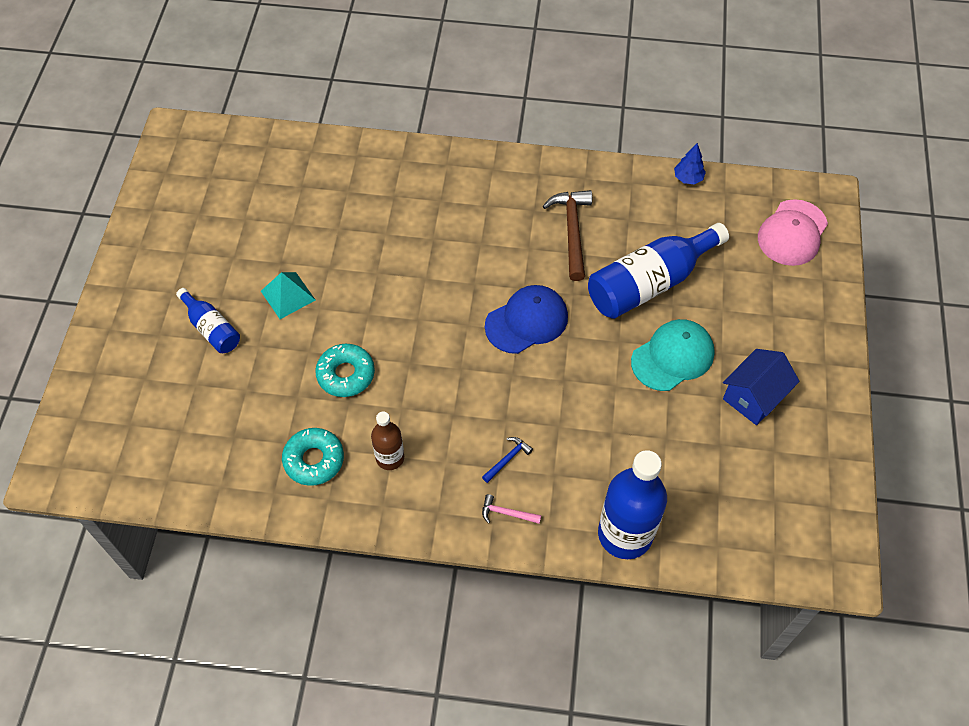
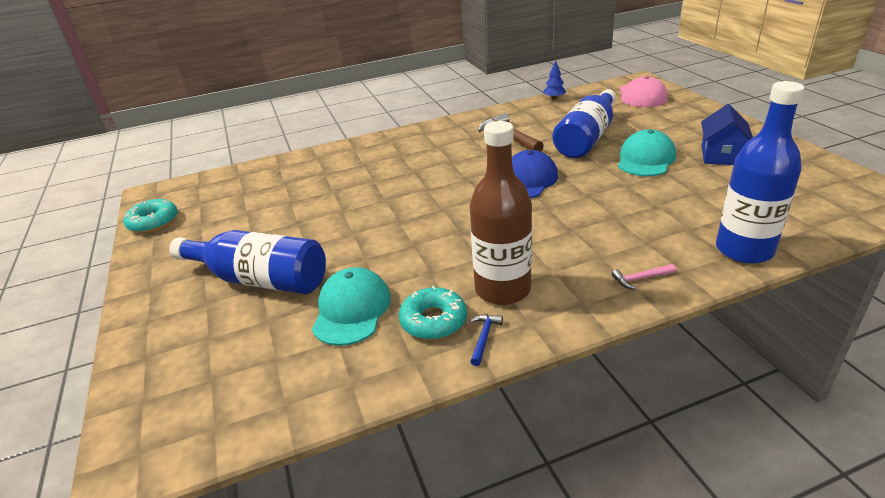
camera: 25 degrees left, 25 degrees down
(212, 328) = (260, 279): blue bottle -> blue bottle, size x1.85
(261, 410) = (351, 310): none -> turquoise cap
(288, 295) = (319, 236): turquoise pyramid -> none
(346, 374) = (412, 258): turquoise donut -> turquoise donut (153, 222)
(390, 458) = (502, 289): brown bottle -> brown bottle, size x1.85
(507, 459) = (600, 249): blue hammer -> blue hammer (484, 338)

